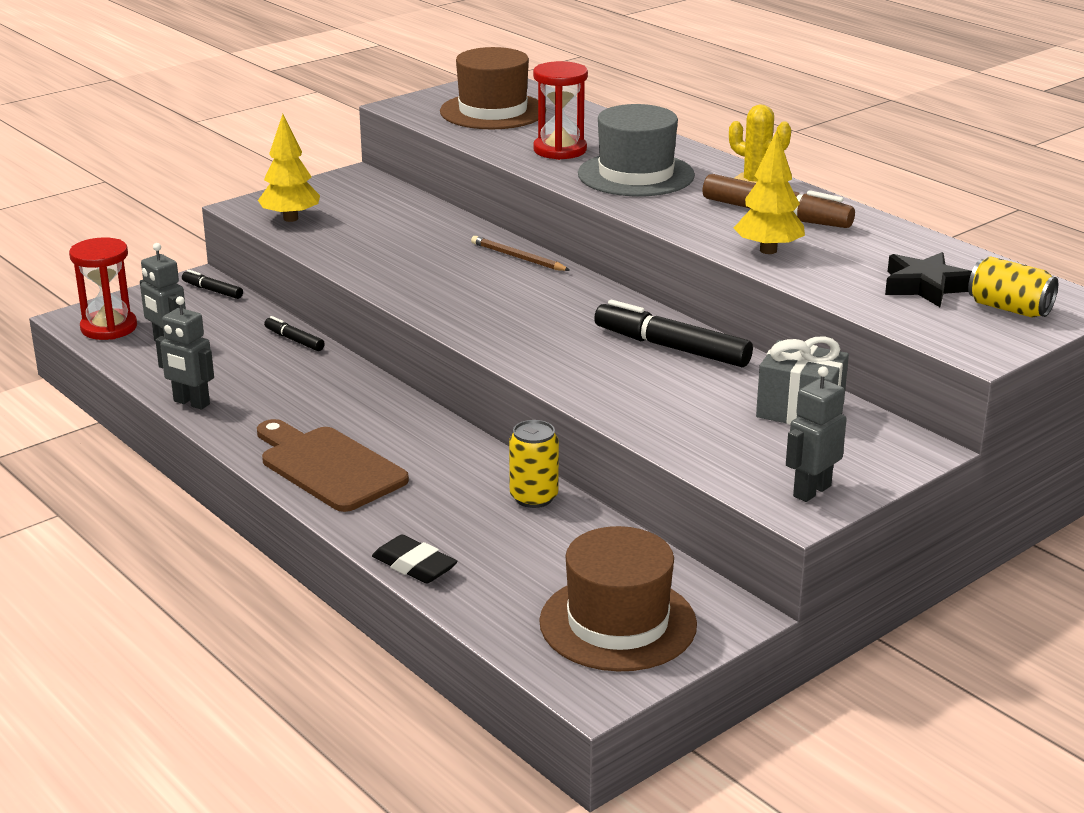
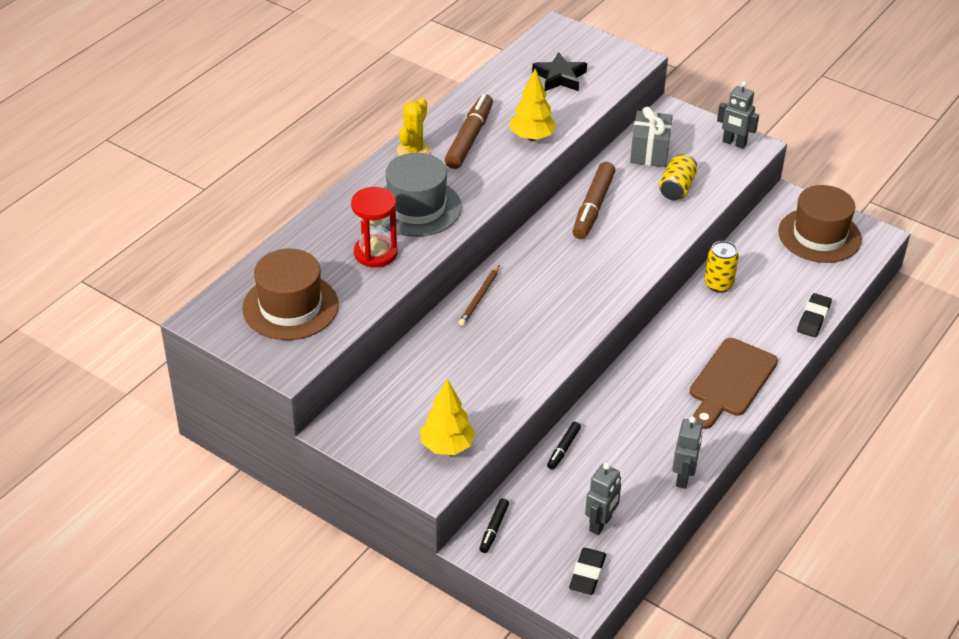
camera: 105 degrees left, 15 degrees up
(109, 328) = (587, 574): red hourglass -> black eraser
(671, 347) = (593, 207): black marker -> brown marker
(1009, 309) = (576, 49): yellow can -> yellow can (676, 188)

